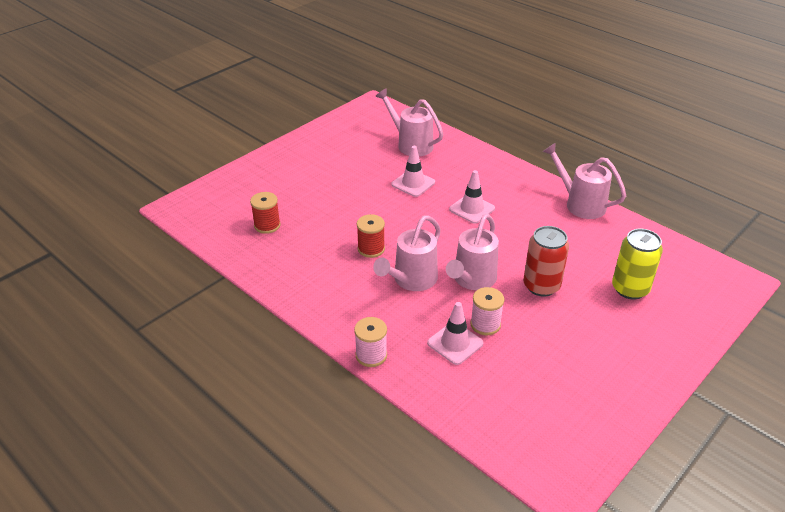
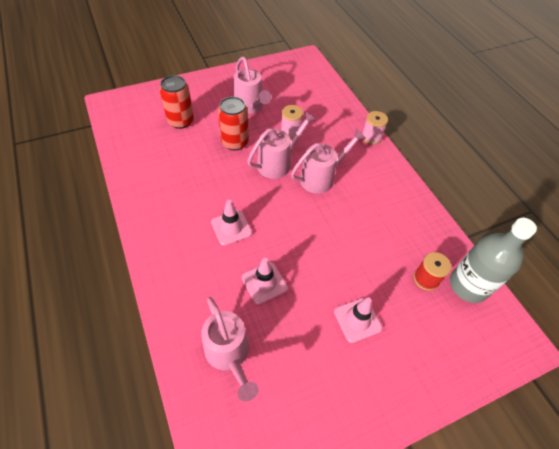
camera: 160 degrees left, 15 degrees up
(224, 232) = (468, 285): none -> grey bottle
(371, 249) = (340, 217): red spool -> none
(455, 343) = (316, 127): pink traffic cone -> pink traffic cone (357, 320)
(580, 204) = (137, 198): pink watering can -> pink watering can (250, 107)
(630, 289) = (180, 121): yellow can -> red can

